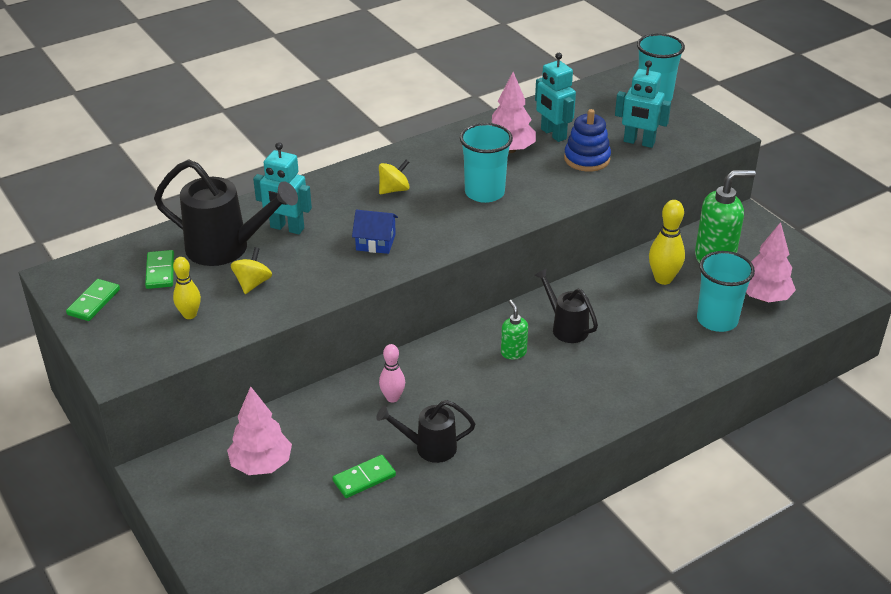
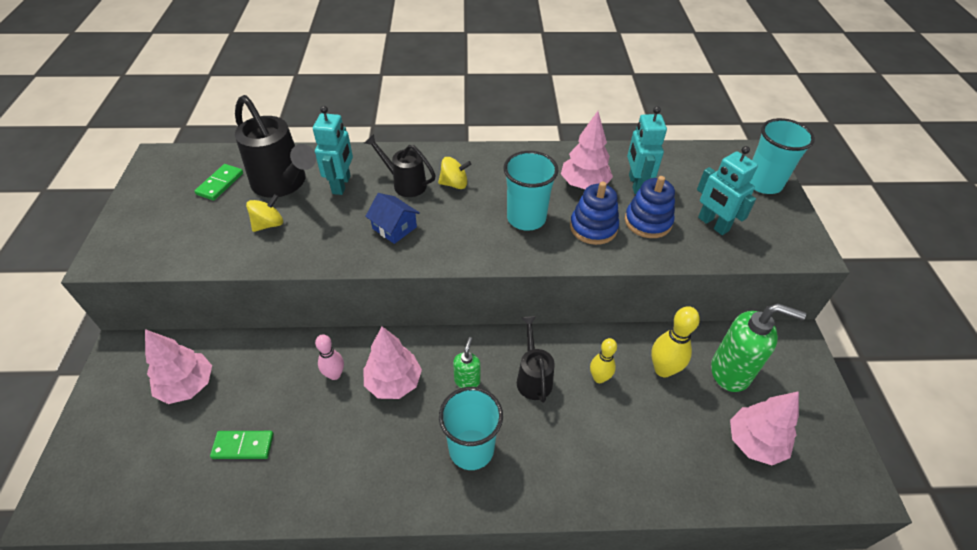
camera: 30 degrees right, 10 degrees up
(94, 302) = (153, 190): green domino -> none
(189, 315) = (199, 232): yellow bowling pin -> yellow bowling pin (599, 378)
(287, 228) = (342, 185): turquoise robot -> turquoise robot turned 135 degrees counterclockwise
(429, 448) = (318, 444): black watering can -> black watering can (405, 184)
(451, 380) = (394, 382): none -> pink tree
(547, 179) = (593, 227): none -> blue stacking toy
(717, 320) = (685, 444): turquoise cup -> turquoise cup (471, 449)

